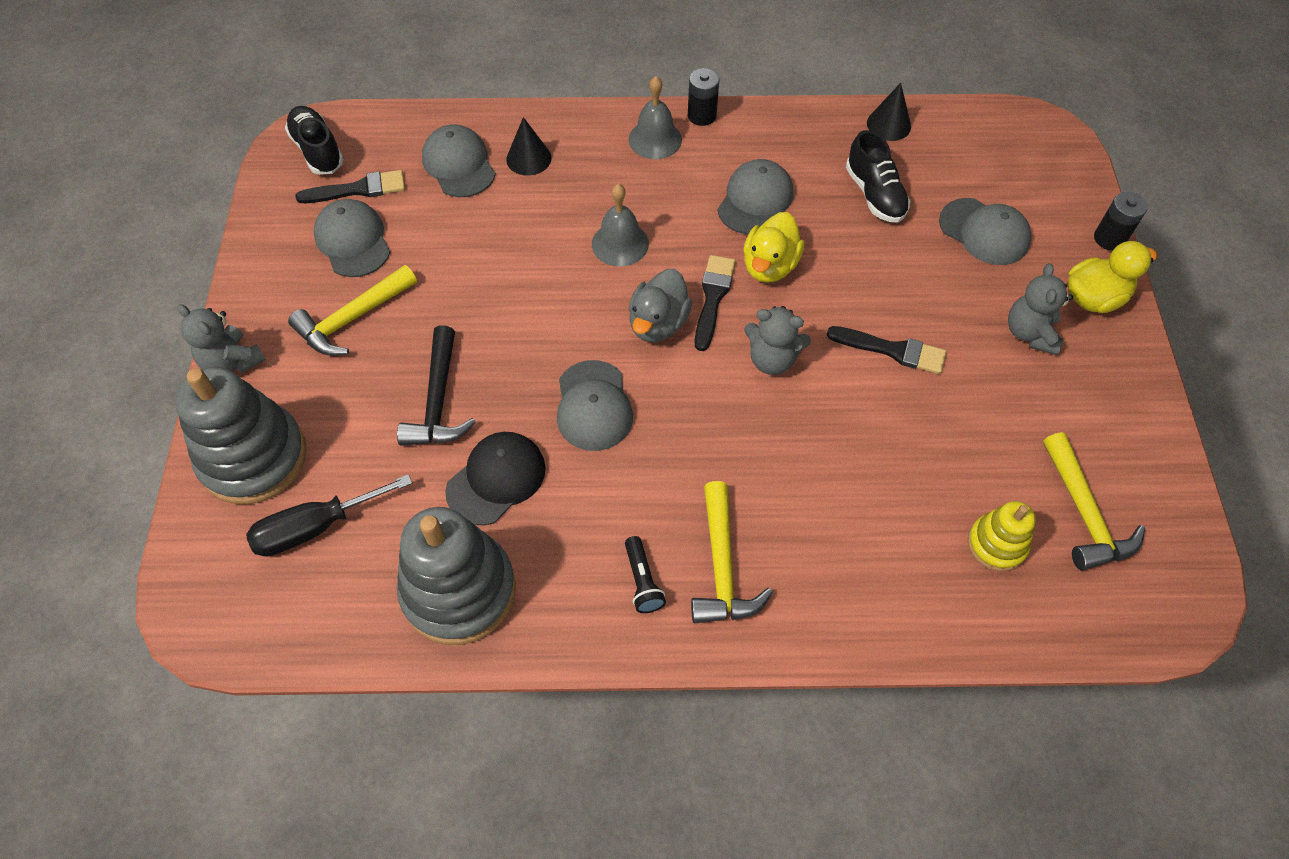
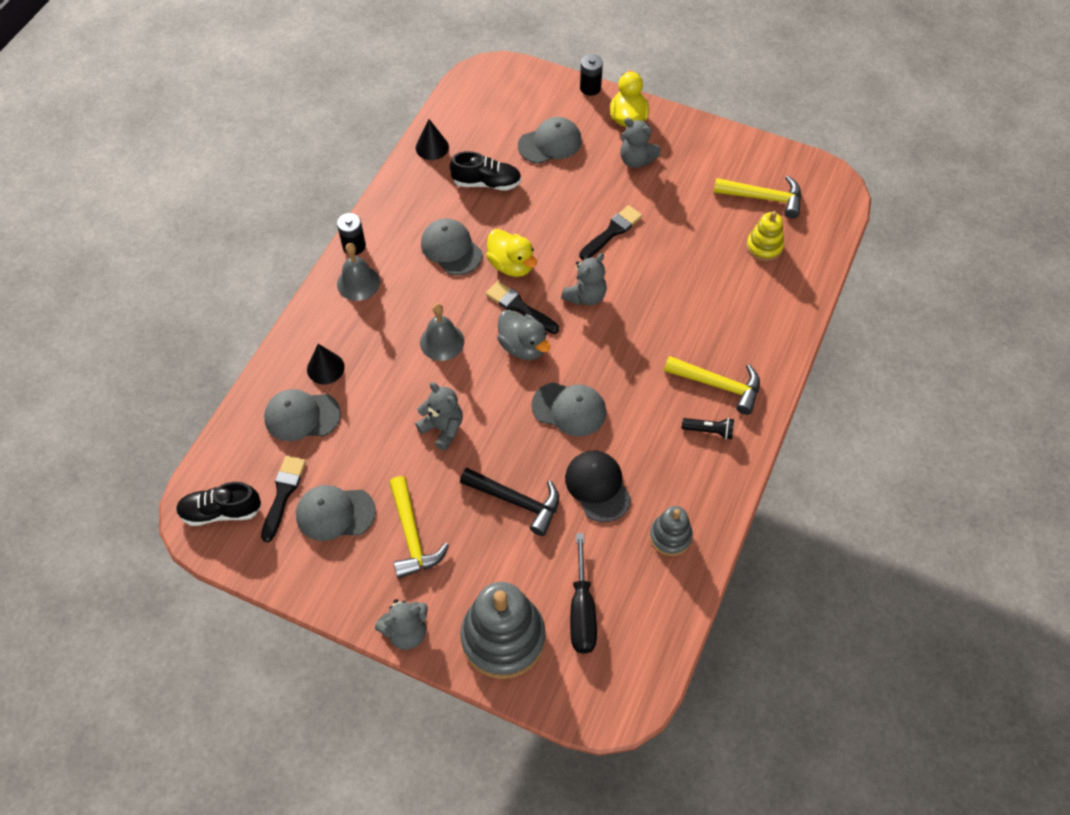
camera: 65 degrees left, 0 degrees up
(459, 590) = (670, 536): grey stacking toy -> grey stacking toy, size x0.53
(503, 291) = (443, 428): none -> grey teddy bear

